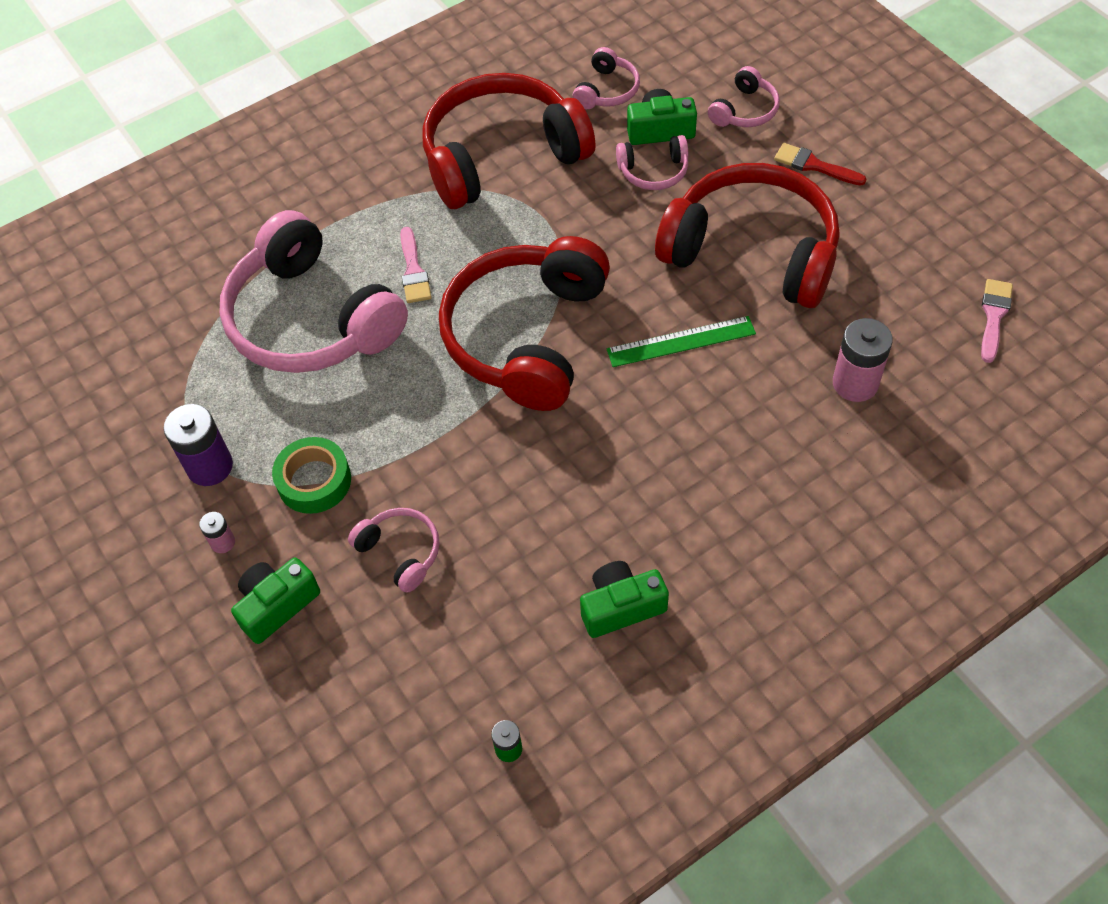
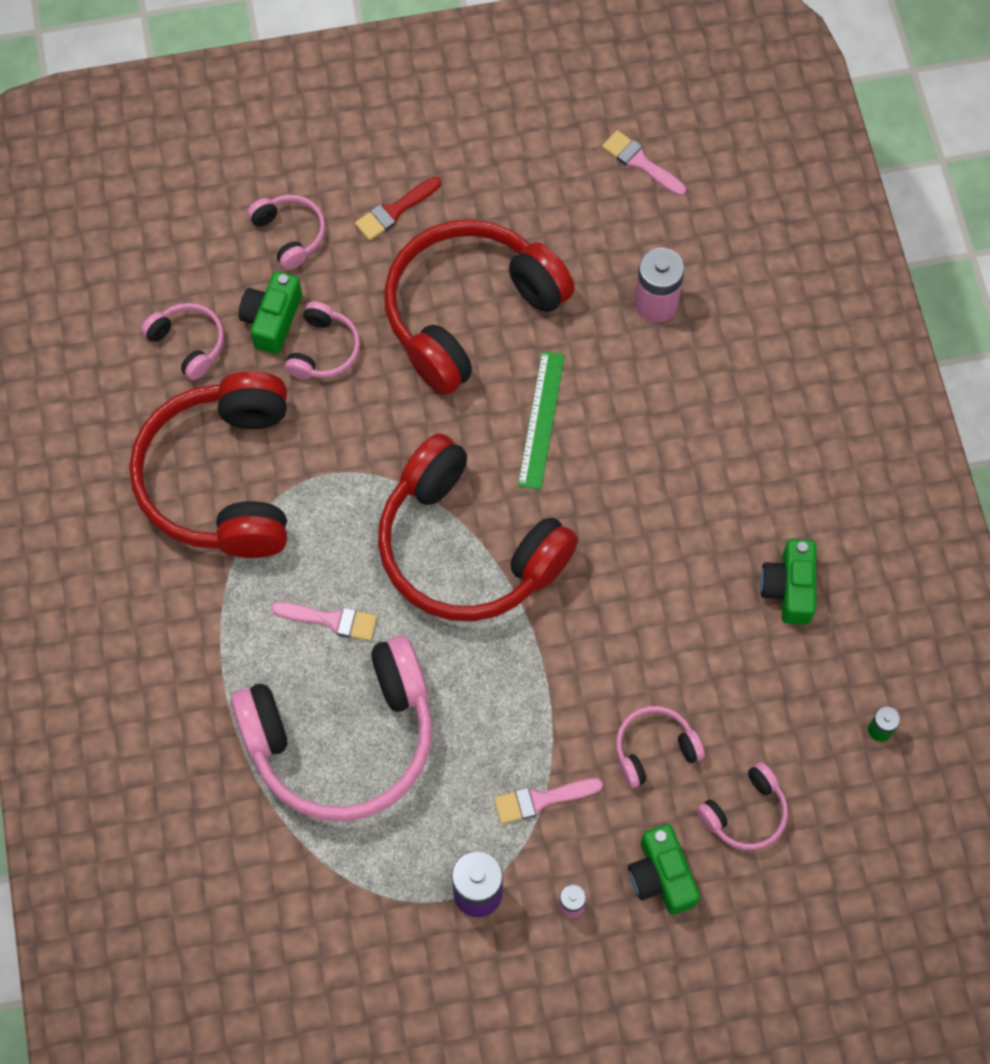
camera: 70 degrees left, 10 degrees up
(314, 481) = (541, 800): green tape -> pink brush
(367, 654) = (745, 813): none -> pink headphones

